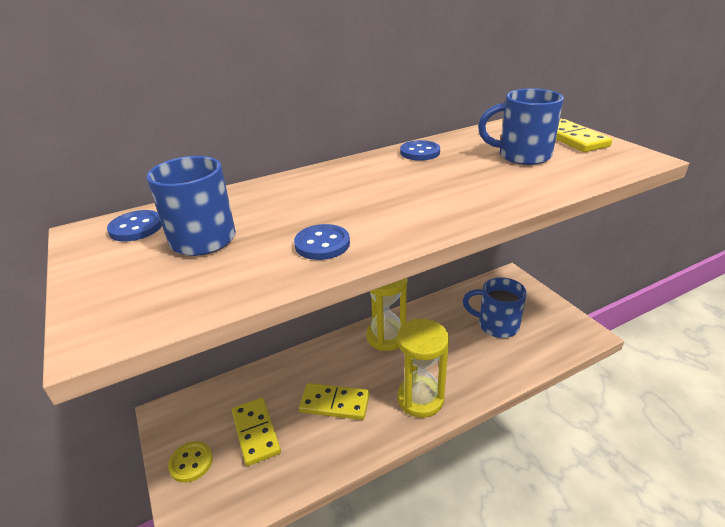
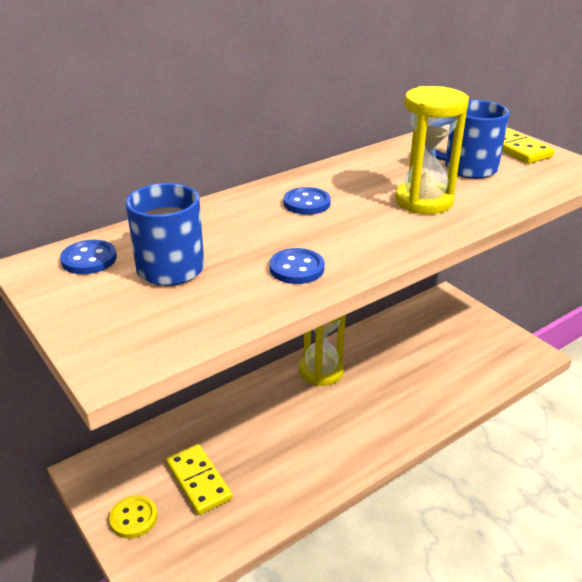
camera: 10 degrees left, 0 degrees up
(334, 403) = (279, 444): yellow domino -> none
(420, 152) = (361, 166): blue button -> blue button (307, 203)
(420, 399) = (371, 432): yellow hourglass -> yellow hourglass (423, 201)
(496, 325) = (439, 350): blue mug -> none

